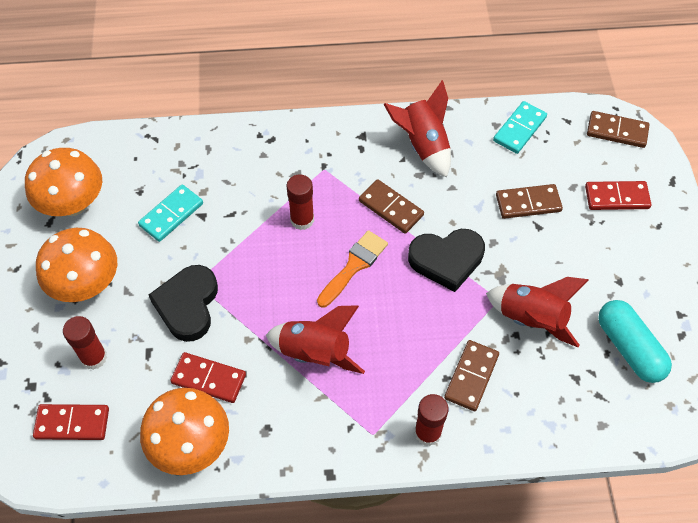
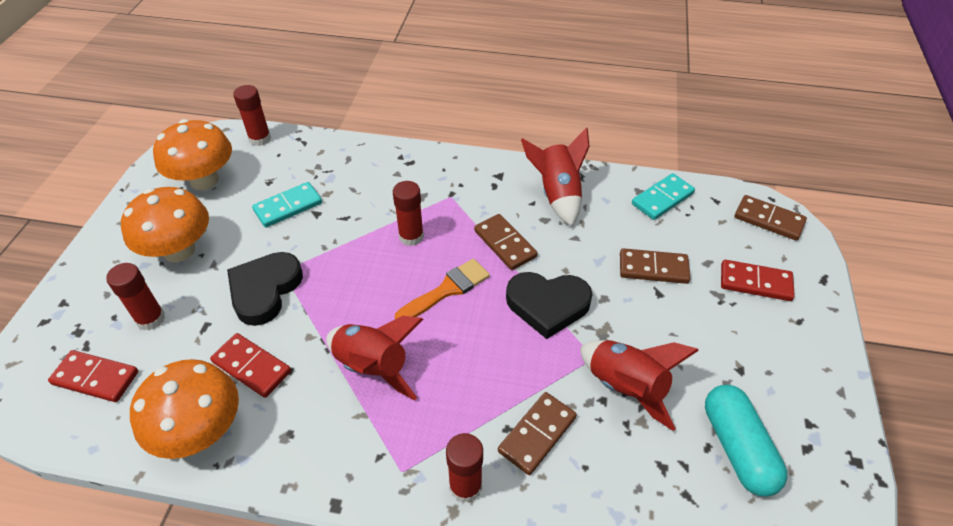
camera: 15 degrees right, 10 degrees down
(108, 144) = (260, 139): none -> red glue stick

